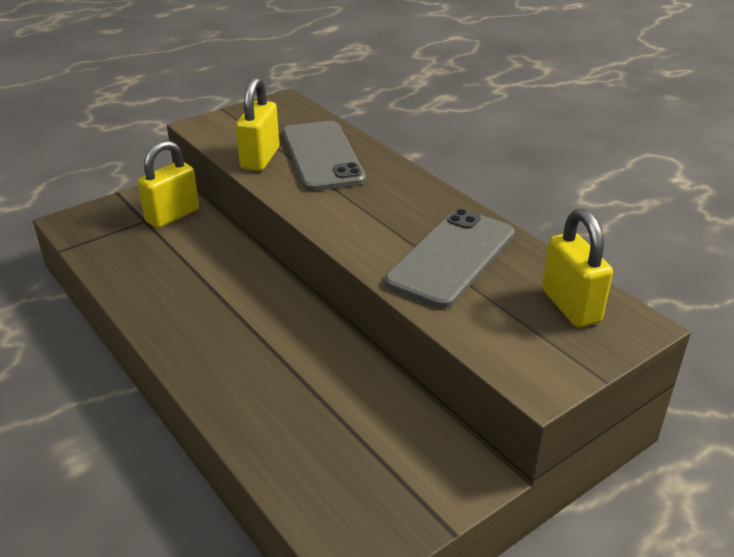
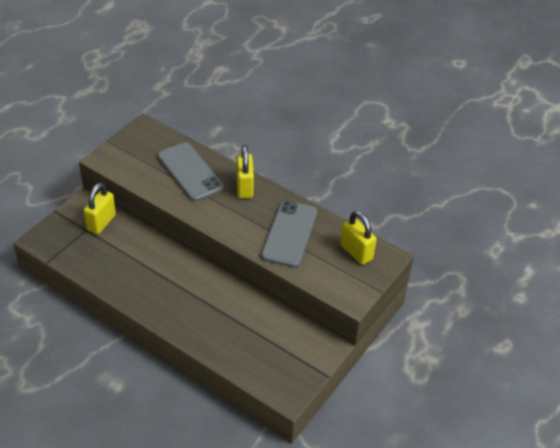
camera: 20 degrees left, 10 degrees up
(260, 159) = (153, 181): yellow padlock -> yellow padlock (244, 187)

